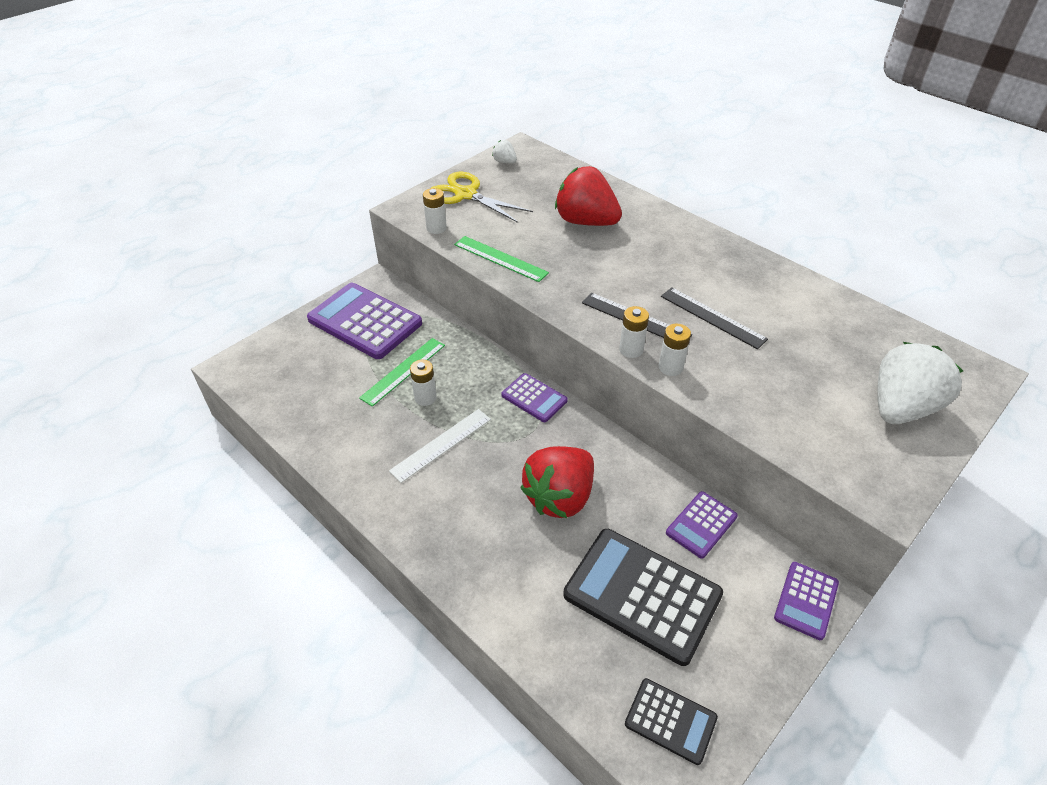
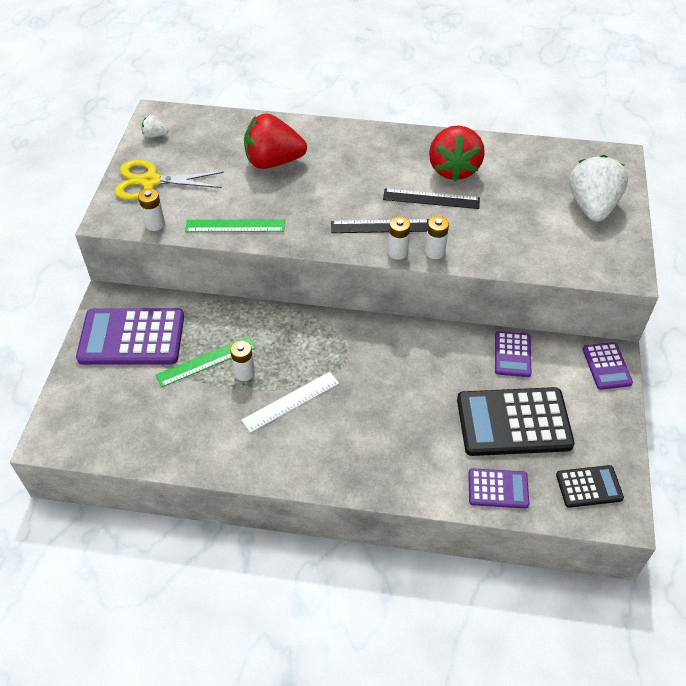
camera: 35 degrees left, 5 degrees up
(403, 371) = (206, 361): green ruler -> green ruler turned 60 degrees clockwise
(441, 444) = (291, 401): white ruler -> white ruler turned 45 degrees clockwise
(534, 398) = (328, 327): purple calculator -> purple calculator (498, 489)
(560, 497) = (408, 389): red strawberry -> red strawberry (453, 169)

